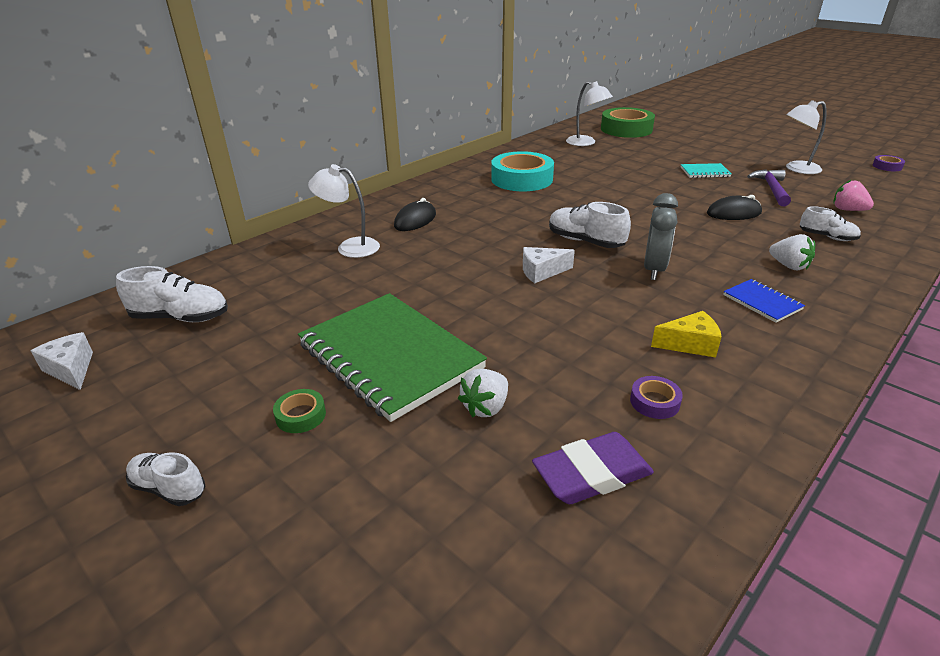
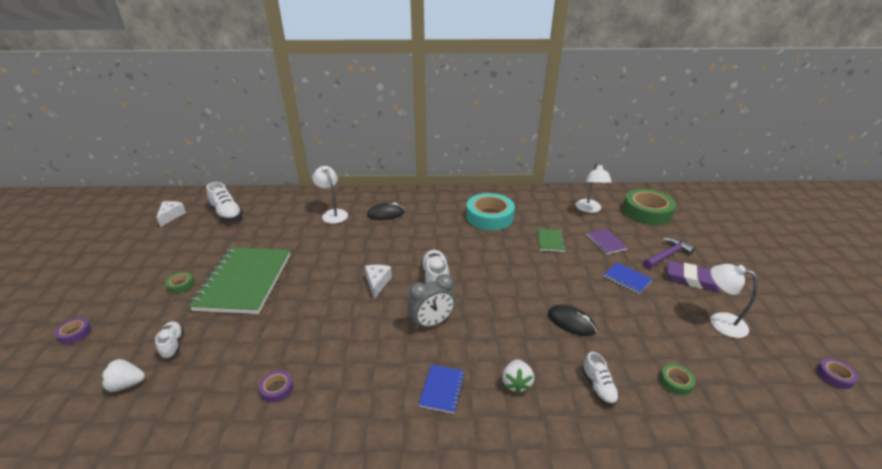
camera: 45 degrees right, 0 degrees up
(169, 488) = (116, 283): white shoe -> white shoe (173, 345)
(247, 583) = (75, 333): none -> purple tape
(485, 407) = (226, 332): white strawberry -> white strawberry (126, 384)
(542, 272) = (377, 283): white cheese -> white cheese turned 60 degrees clockwise
(592, 474) = (196, 393): purple eraser -> purple eraser (691, 279)
(607, 174) = (550, 241): none -> green notebook
(644, 158) = (605, 242): none -> purple notebook
(689, 344) = (352, 377): yellow cheese -> none
(705, 172) = (627, 279): turquoise notebook -> blue notebook
(772, 189) = (650, 324): purple hammer -> purple hammer (667, 255)
(847, 210) = (675, 382): pink strawberry -> green tape

